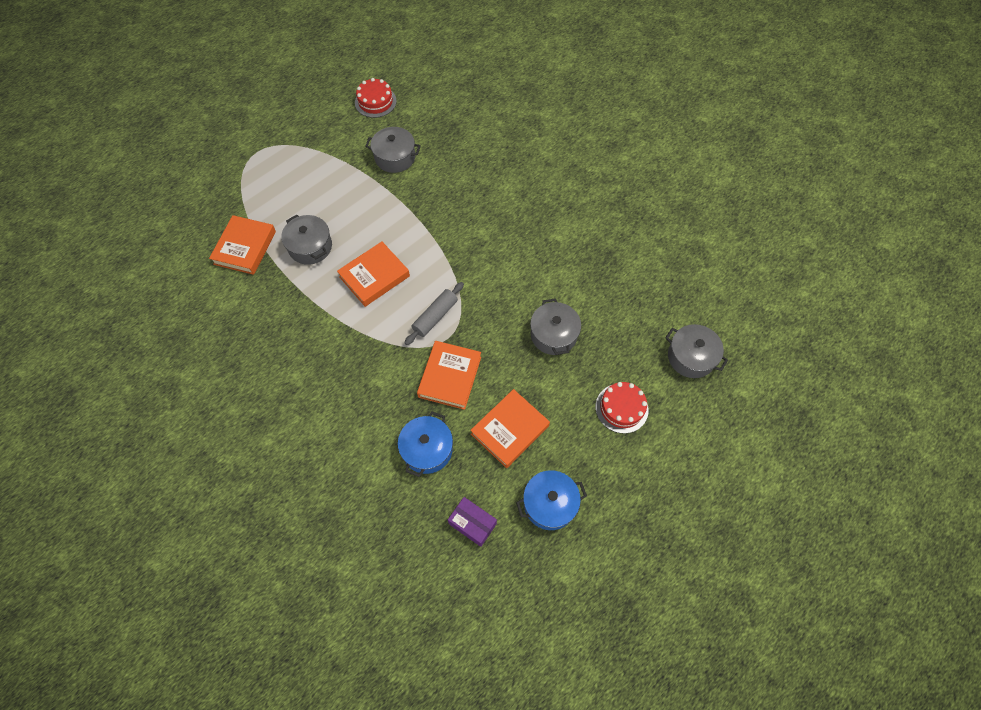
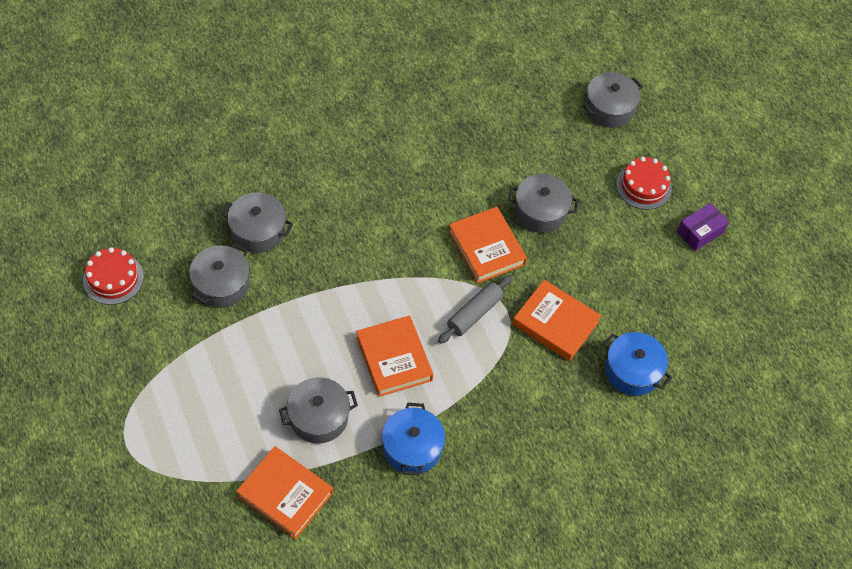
camera: 75 degrees left, 5 degrees down
(435, 316) = (474, 313): grey rolling pin -> grey rolling pin turned 75 degrees clockwise
(447, 162) = (258, 230): none -> grey pot
(472, 523) = (723, 355): purple box -> purple box (700, 232)
(510, 430) = (635, 289): orange book -> orange book (486, 248)
(549, 504) = (722, 283): blue pot -> blue pot (412, 448)

